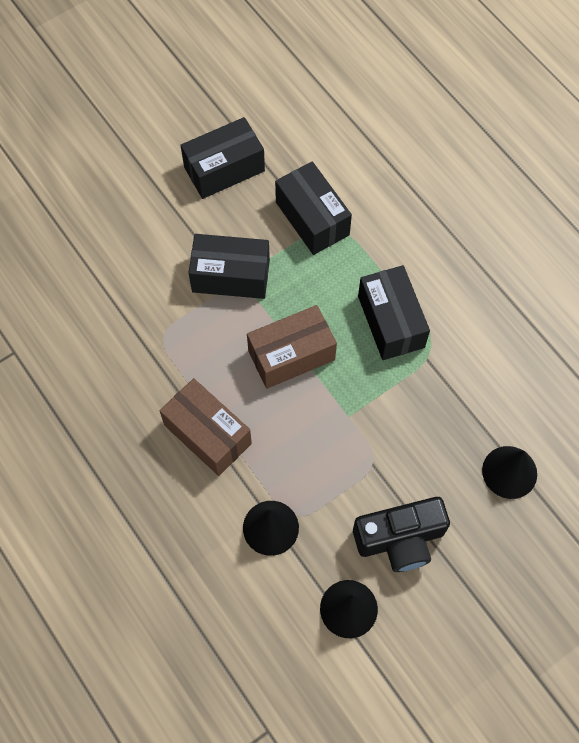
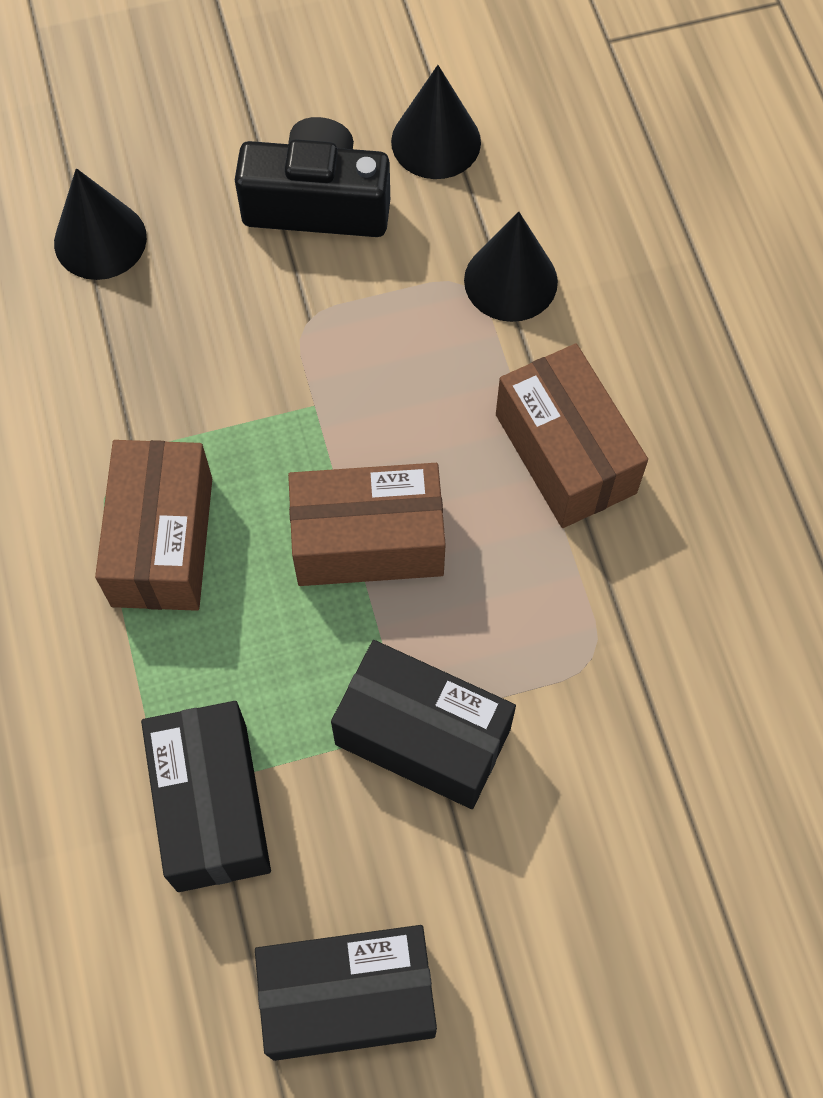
camera: 160 degrees left, 0 degrees up
(391, 321) = (162, 541): black box -> brown box

